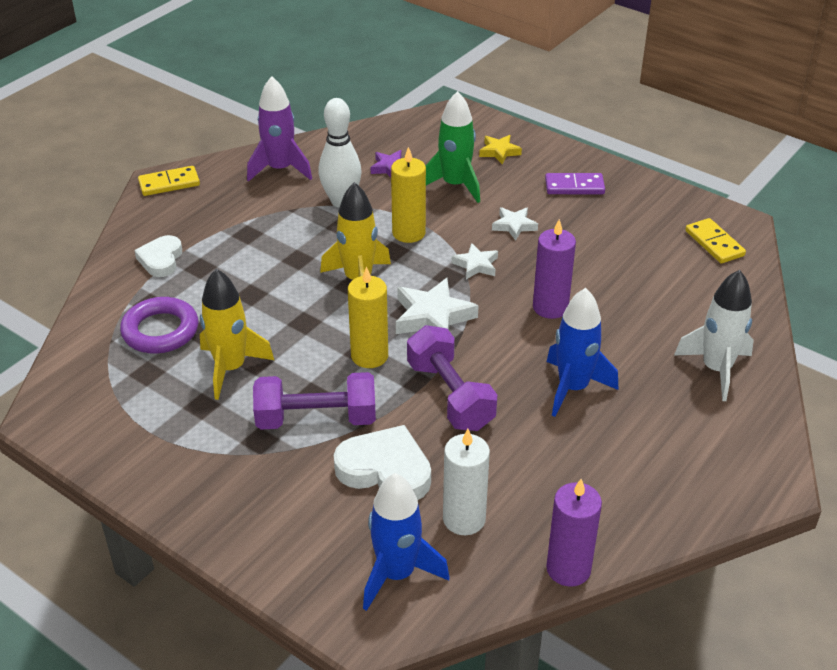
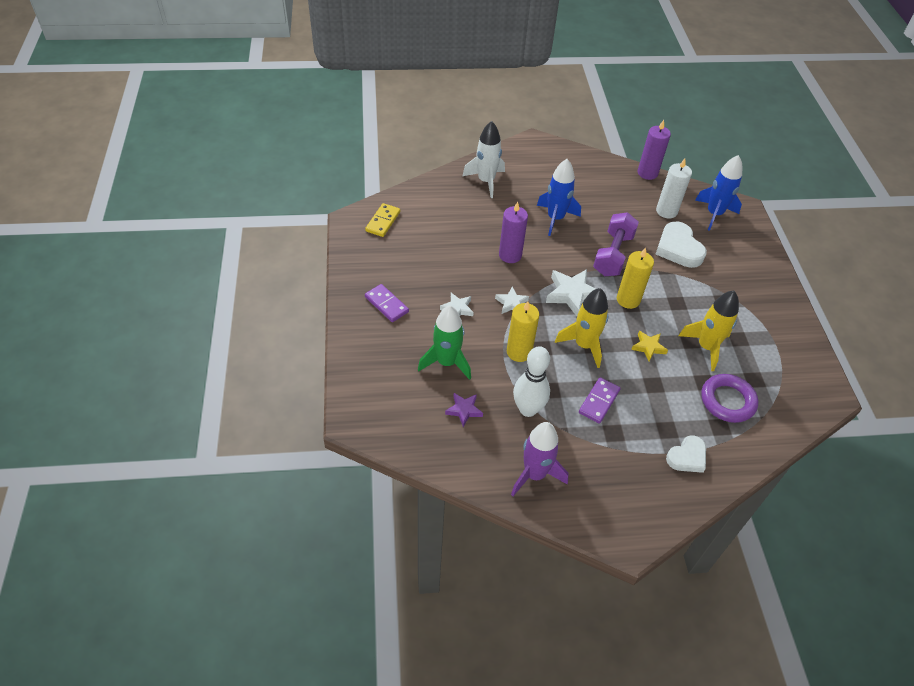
camera: 135 degrees left, 10 degrees up
(169, 183) = (625, 530): yellow domino -> none
(287, 246) = (599, 401): none -> purple domino
(316, 419) = (687, 290): purple dumbbell -> none
(499, 152) = (384, 364): yellow star -> yellow star (648, 347)

